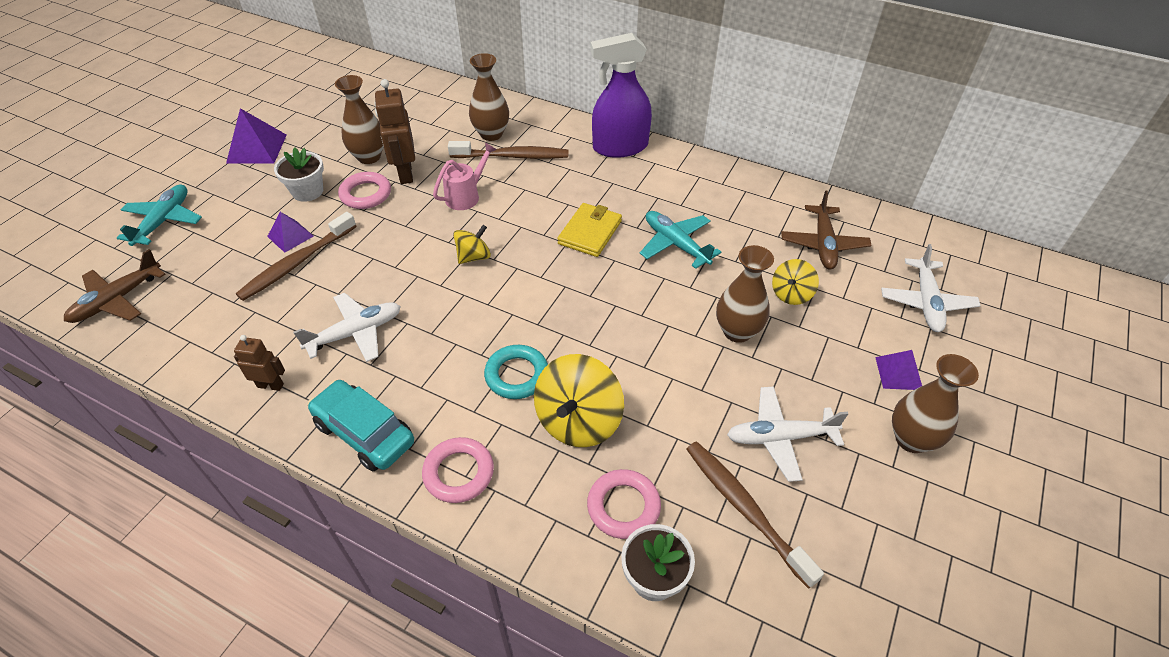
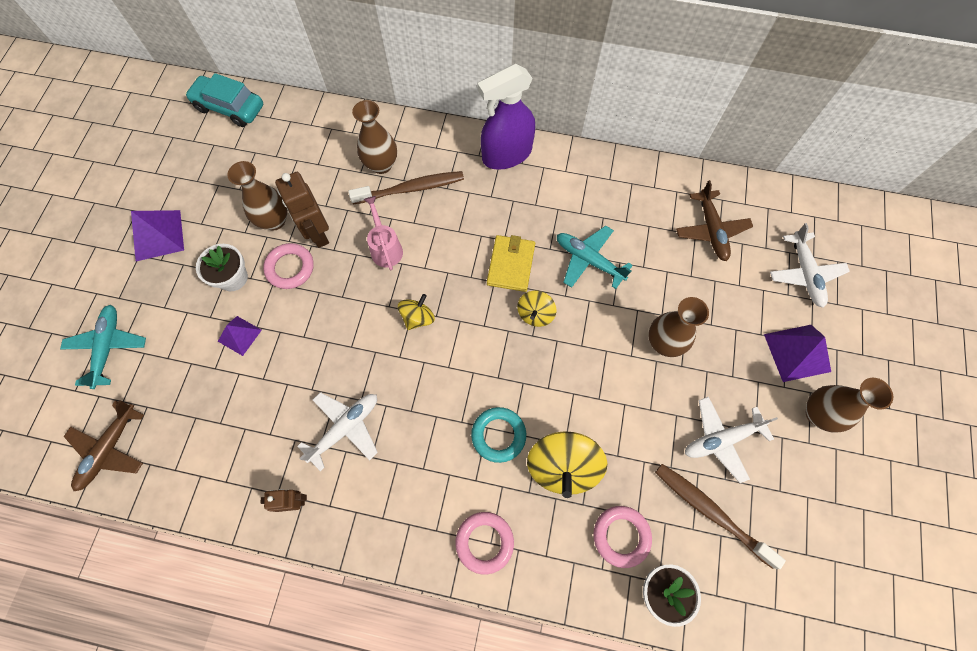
camera: 15 degrees left, 20 degrees up
(297, 263) = (260, 365): brown toothbrush -> none
(364, 433) = (394, 526): turquoise car -> turquoise car (229, 108)
(466, 196) = (385, 248): pink watering can -> pink watering can turned 45 degrees counterclockwise
(791, 294) = (697, 292): yellow spinning top -> yellow spinning top (535, 314)
(898, 373) = (797, 352): purple pyramid -> purple pyramid, size x1.61

